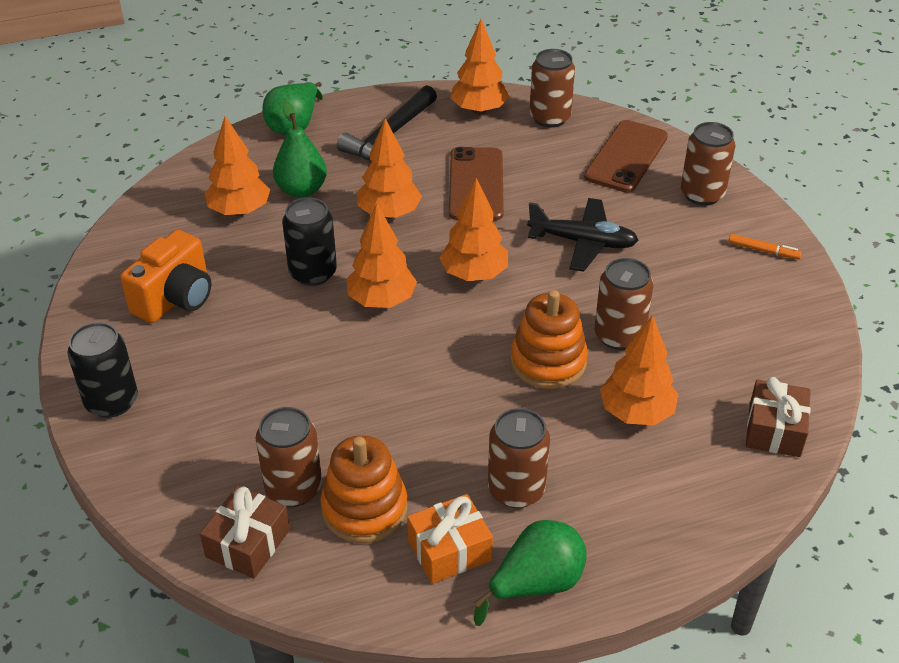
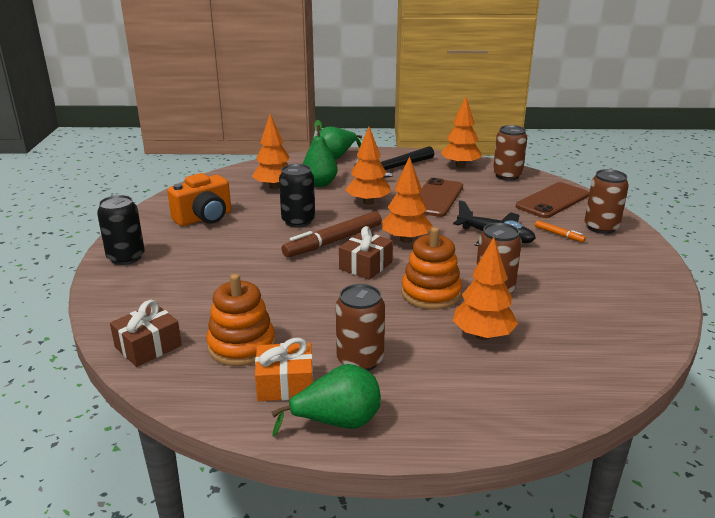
camera: 20 degrees right, 15 degrees down
(293, 488) = (202, 324): brown can -> none
(382, 301) = (333, 241): orange tree -> brown marker
(763, 251) = (637, 264): orange marker -> orange marker (559, 235)
(774, 430) = (596, 370): brown gift -> brown gift (365, 266)

